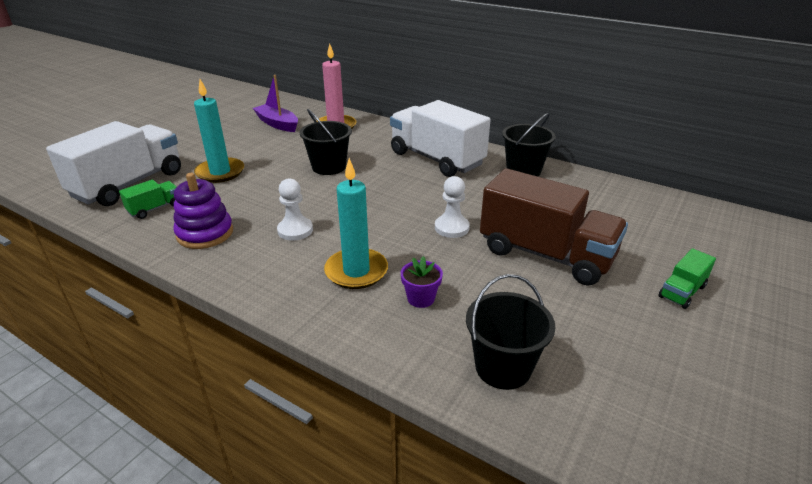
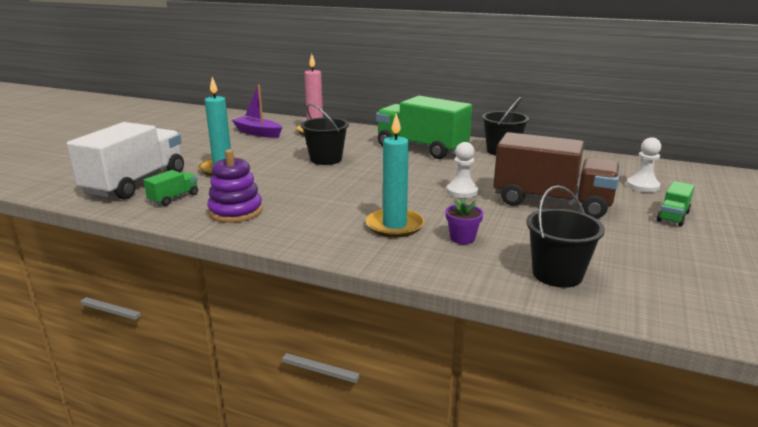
camera: 10 degrees left, 10 degrees down
(295, 230) = (321, 203): white pawn -> white pawn (642, 186)
(436, 159) = (421, 148): white truck -> green truck

